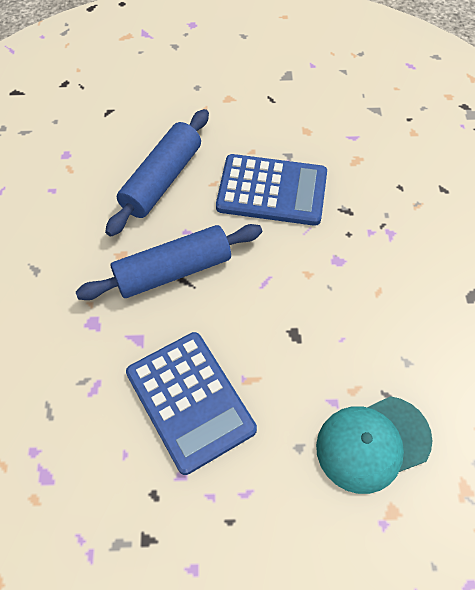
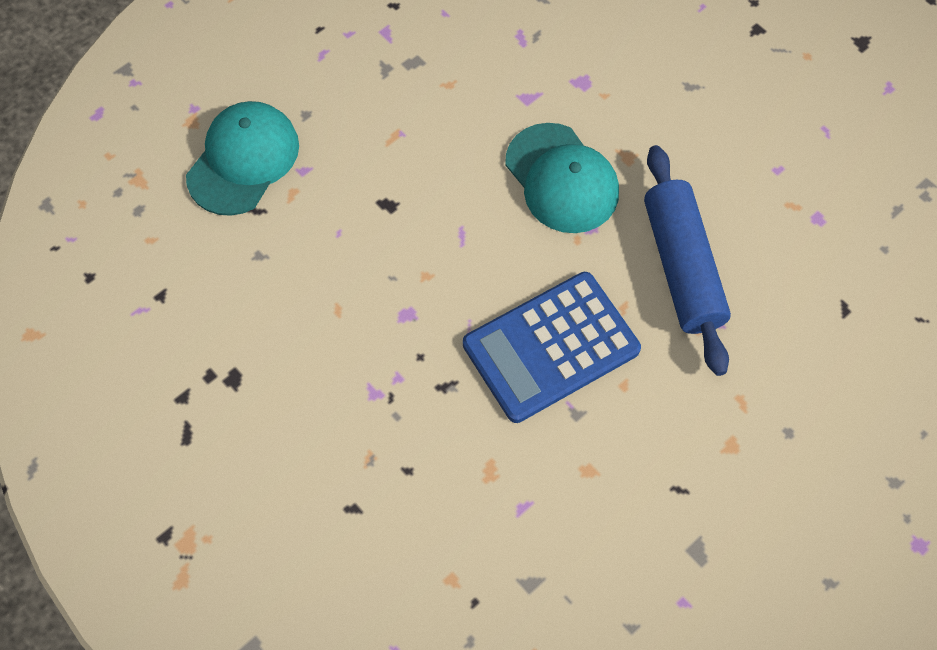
camera: 140 degrees right, 5 degrees up
(173, 271) = (561, 179): blue rolling pin -> turquoise cap
(190, 401) = (430, 83): blue calculator -> none

